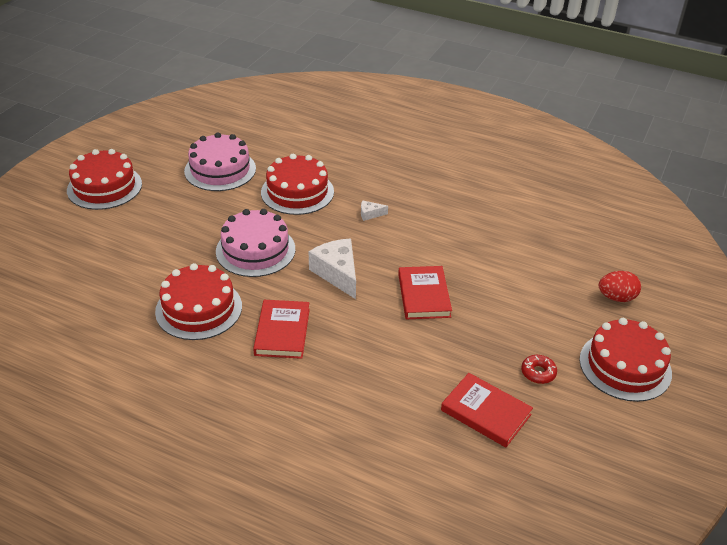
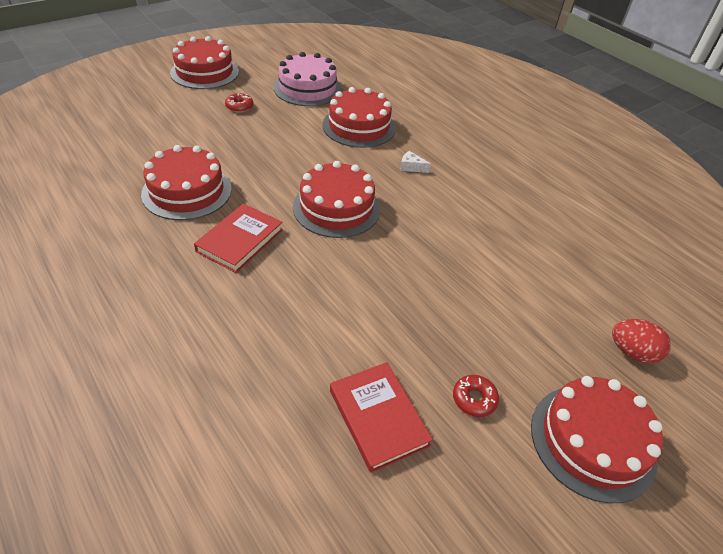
camera: 25 degrees right, 5 degrees up
(172, 211) = (239, 107): none -> red donut
(255, 250) = (280, 161): pink cake -> none
(337, 273) = (336, 208): white cheese -> red cake
(423, 295) = (406, 261): red book -> none

